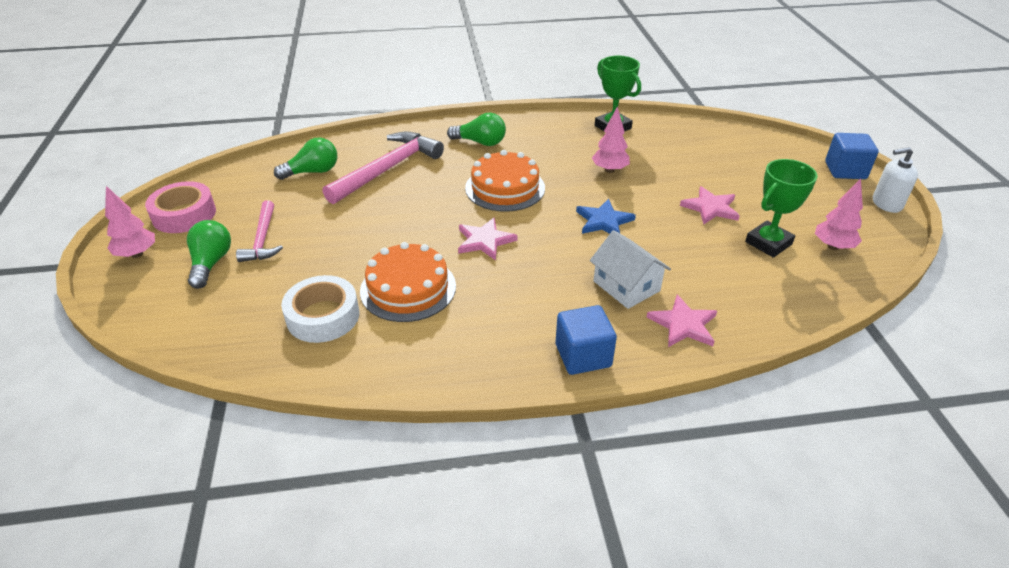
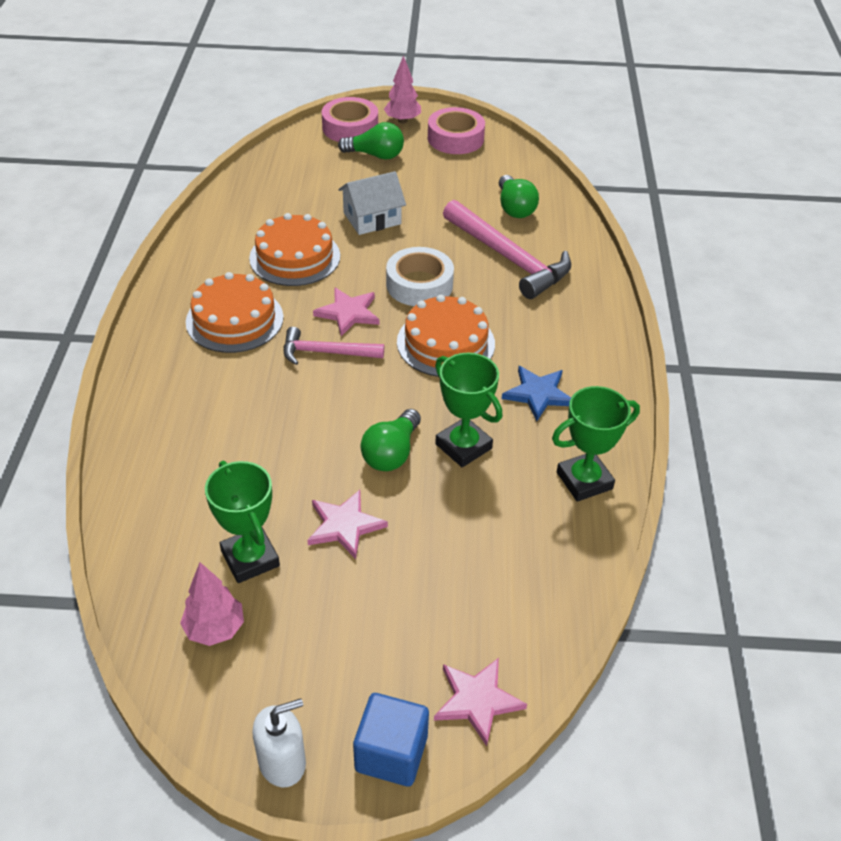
camera: 100 degrees right, 5 degrees up
(144, 291) = (350, 128): none -> pink tape
(262, 239) = (401, 179): pink hammer -> pink hammer (326, 352)
(323, 316) = (279, 210): white tape -> white tape (419, 285)
(480, 142) = (559, 337): green light bulb -> green light bulb (391, 453)
(517, 309) = (234, 319): none -> orange cake
(583, 356) = (154, 349): blue cube -> none
(604, 221) = (351, 412): blue star -> blue star (538, 394)
(609, 170) = (463, 446): pink tree -> green trophy
(626, 286) = (231, 402): white house -> white house (372, 218)
(683, 324) = (155, 429): pink star -> pink star (477, 700)
(886, 204) = (282, 762): white soap dispenser -> white soap dispenser turned 60 degrees clockwise

